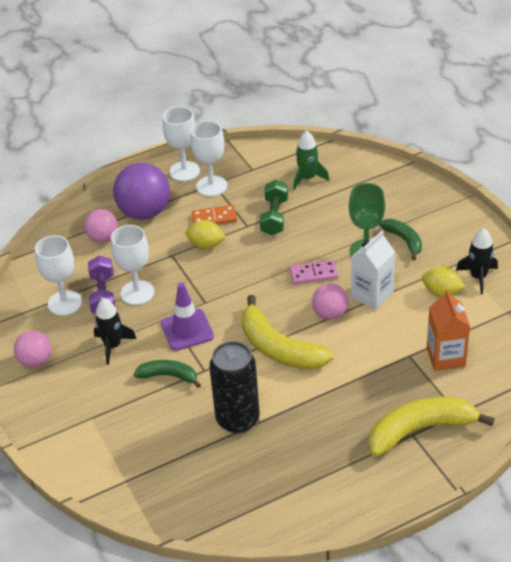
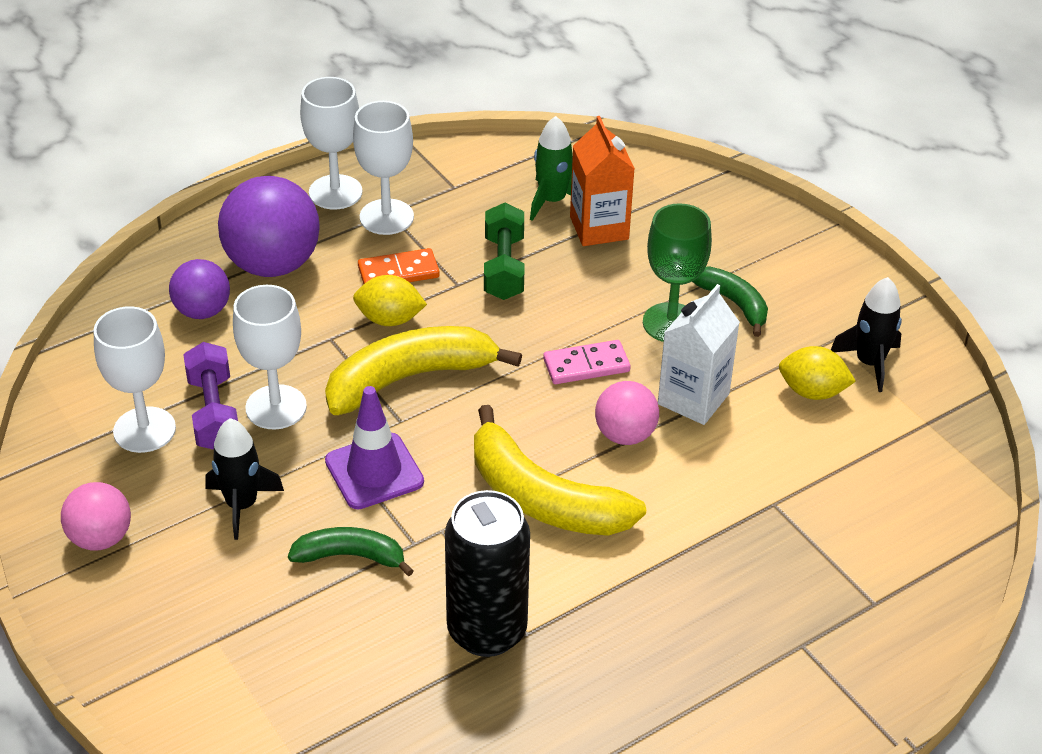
camera: 10 degrees left, 0 degrees up
(103, 238) = (202, 311): pink ball -> purple ball
(420, 430) = (814, 636): yellow banana -> yellow banana (409, 378)
(446, 357) = (837, 504): orange carton -> orange carton (599, 228)

